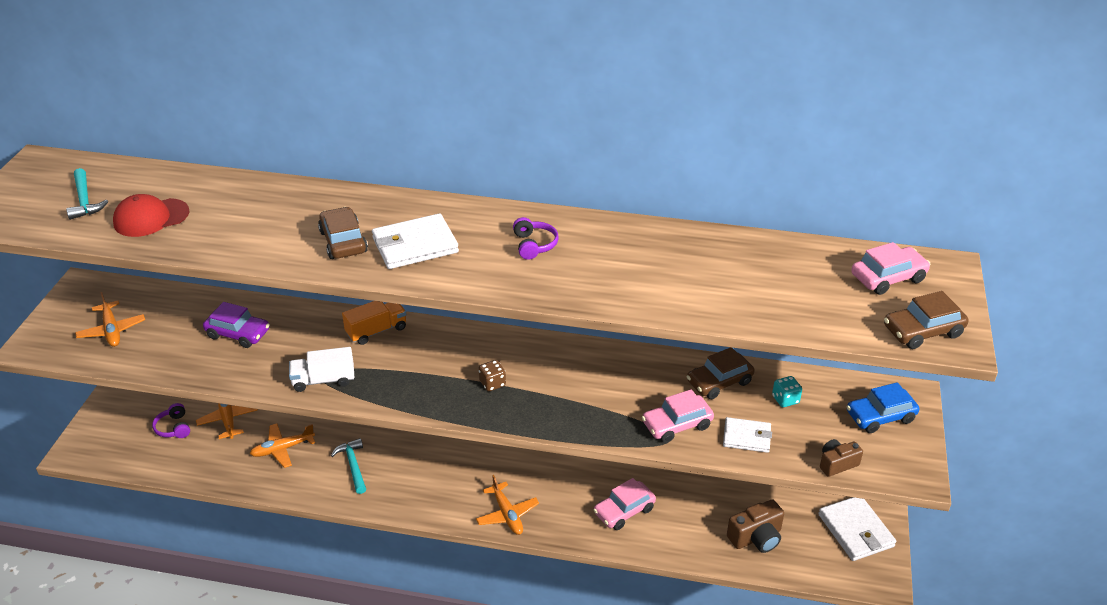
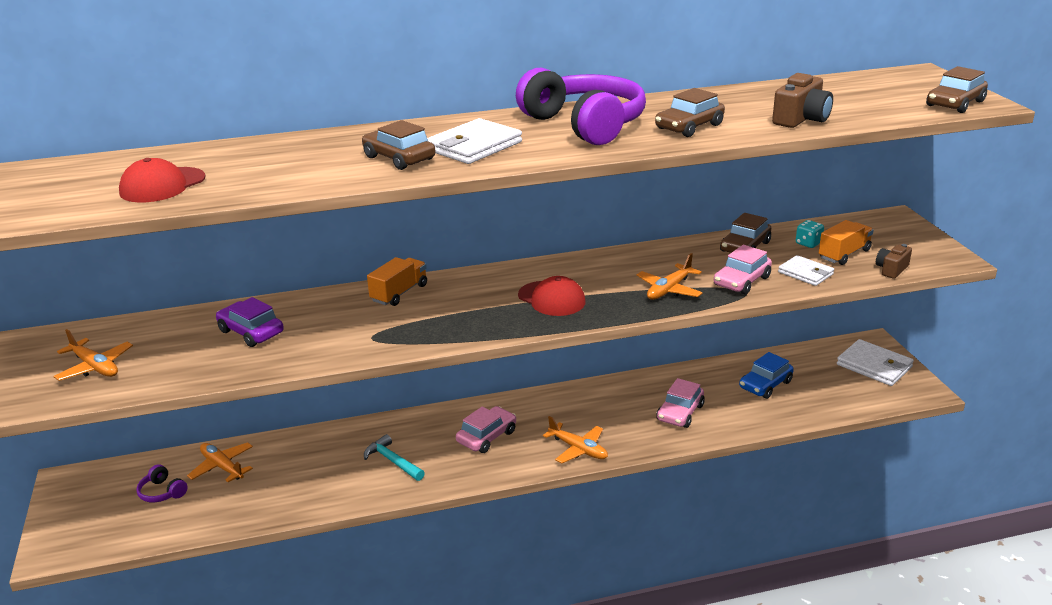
camera: 25 degrees left, 10 degrees down
(85, 201) = (64, 190): turquoise hammer -> none
(238, 334) = (251, 332): purple car -> purple car turned 135 degrees counterclockwise
(282, 449) = (304, 471): orange plane -> orange plane (669, 290)
(323, 380) = (381, 341): white truck -> none
(492, 383) = (551, 299): brown dice -> red cap
(534, 245) = (585, 124): purple headphones -> purple headphones, size x2.45
(621, 279) = (689, 127): none -> brown car
(747, 437) = (805, 273): white wallet -> white wallet turned 60 degrees clockwise
(756, 537) = (804, 395): brown camera -> brown camera (801, 119)
(808, 426) = (844, 254): none -> orange truck
(880, 416) = (889, 234): blue car -> blue car (765, 385)
(888, 278) = (889, 85): pink car -> pink car (487, 437)

